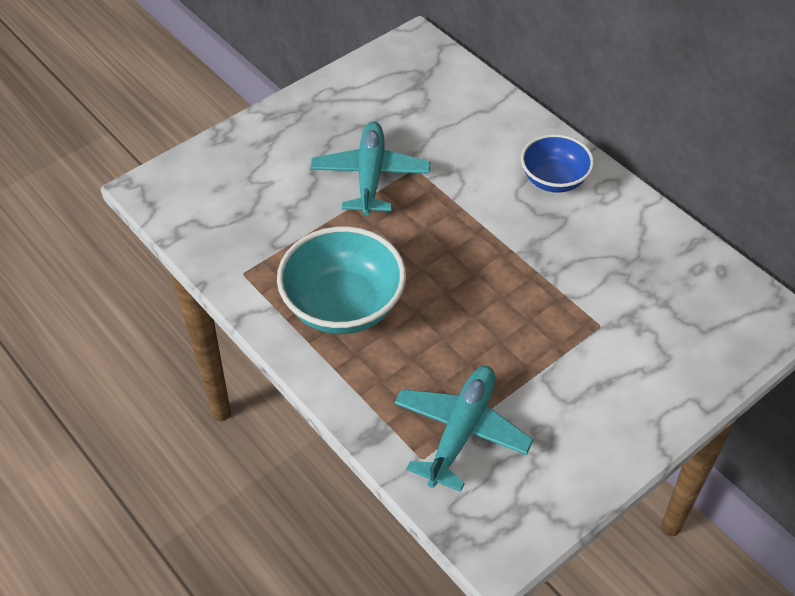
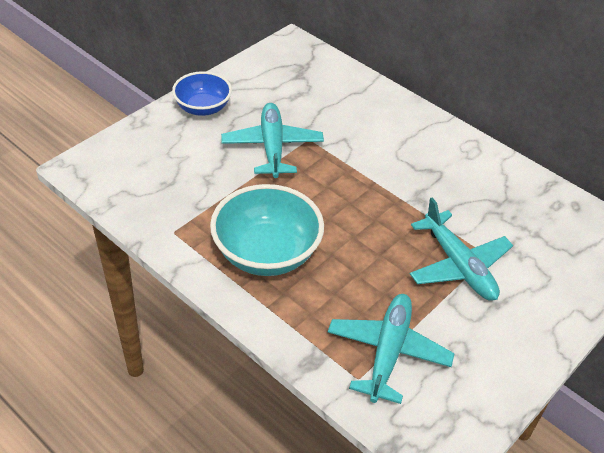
camera: 10 degrees left, 5 degrees down
(554, 179) = (425, 142): blue bowl -> blue bowl (203, 108)
(563, 336) = (458, 266): none -> turquoise plane

